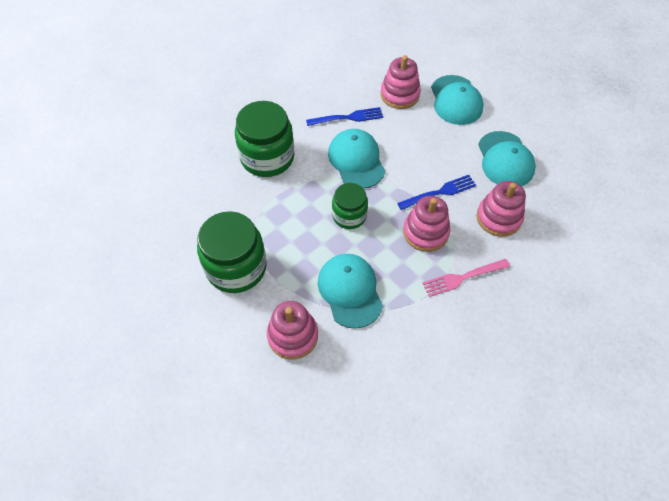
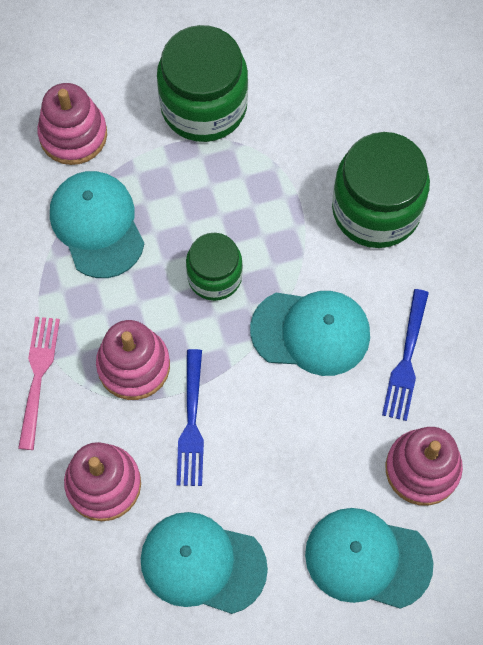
camera: 115 degrees right, 10 degrees up
(350, 291) = (97, 225): turquoise cap -> turquoise cap turned 120 degrees counterclockwise

